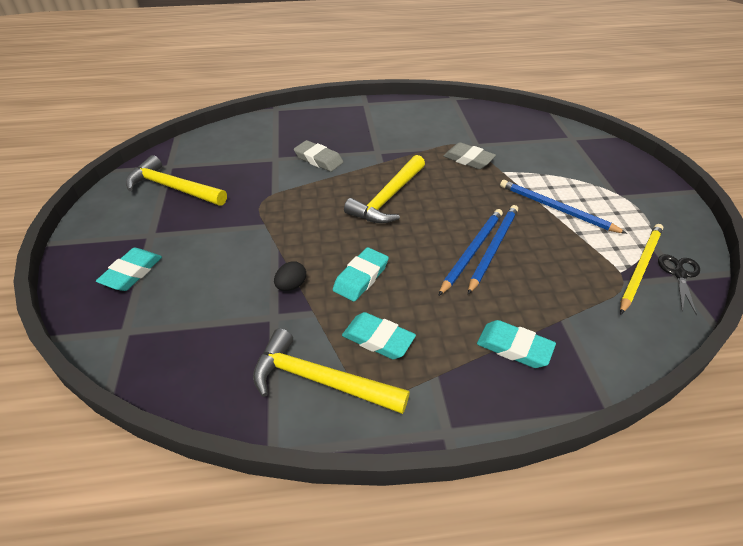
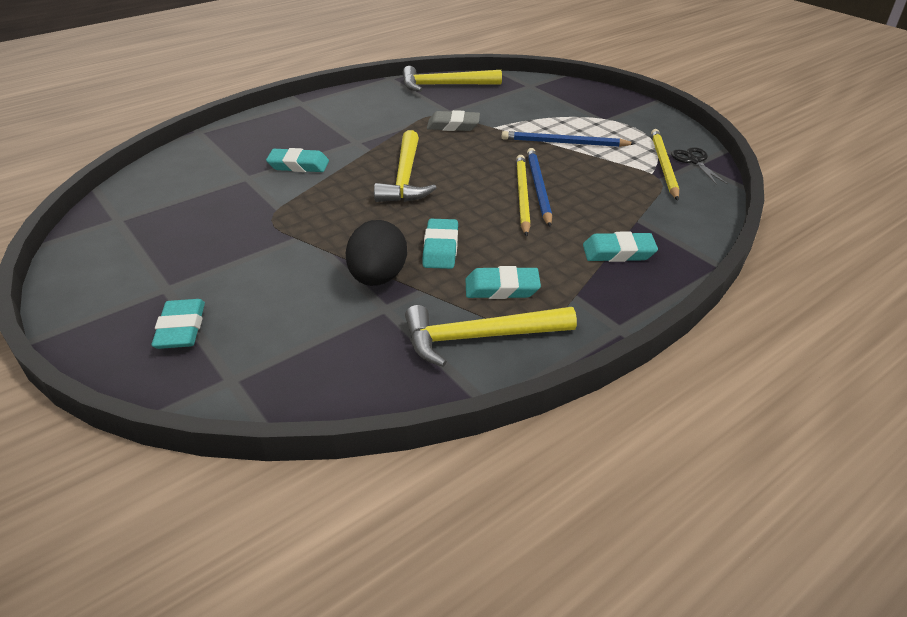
camera: 30 degrees left, 5 degrees down
(172, 187) = (146, 238): yellow hammer -> yellow hammer (444, 85)
(291, 286) = (378, 277): black egg -> black egg, size x1.93
(318, 159) = (298, 165): grey eraser -> turquoise eraser
(472, 251) = (522, 196): blue pencil -> yellow pencil

